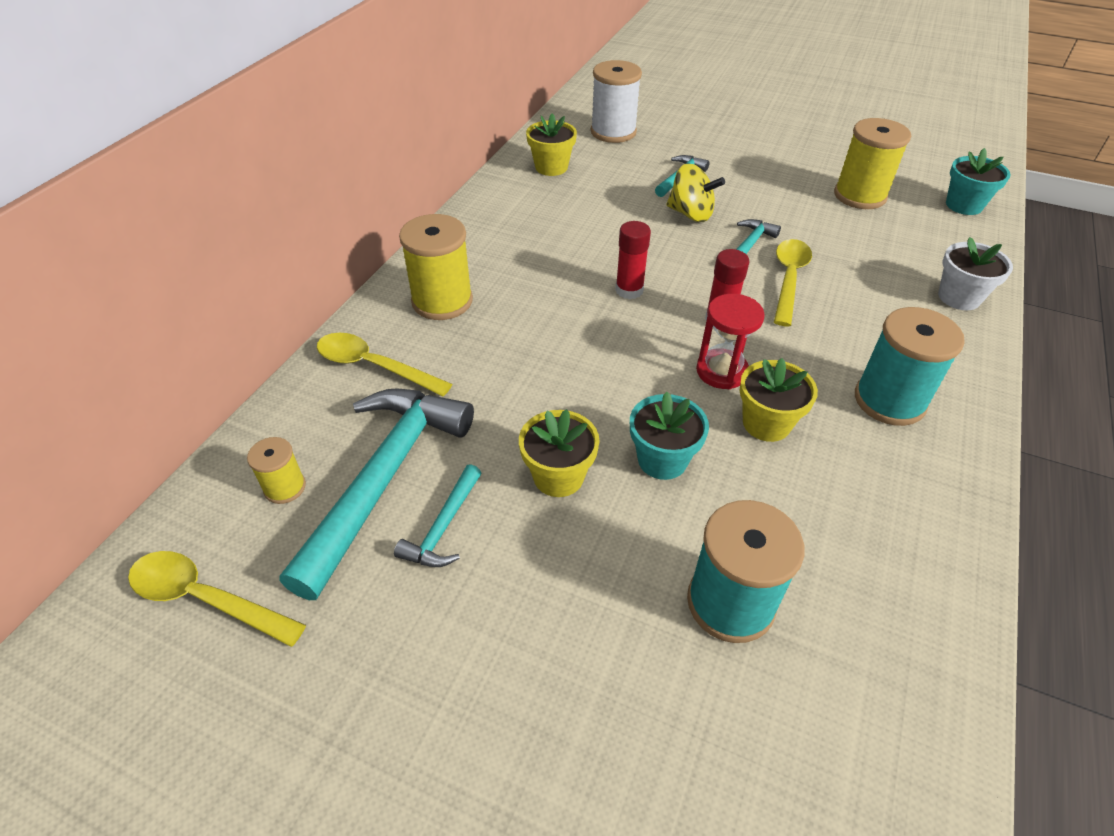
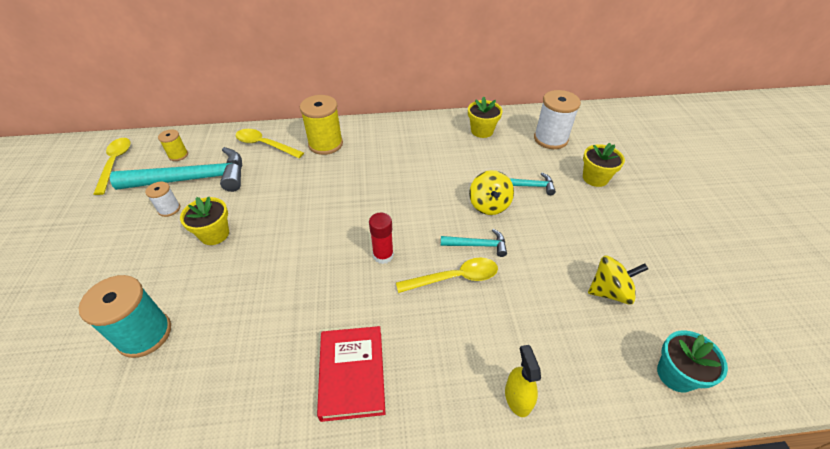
camera: 60 degrees right, 0 degrees up
(373, 366) = (264, 145): yellow spoon -> yellow spoon turned 60 degrees counterclockwise
(443, 527) = (169, 209): turquoise hammer -> white spool
(629, 290) = (384, 206): red glue stick -> none
(662, 460) = (242, 270): turquoise flower pot -> none
(721, 371) = (332, 272): red hourglass -> none
(766, 423) = (294, 309): yellow flower pot -> yellow flower pot (595, 178)
(859, 196) = (609, 291): yellow spool -> yellow spinning top
(889, 400) = (352, 374): turquoise spool -> red book
(959, 297) = (517, 398): white flower pot -> yellow spray bottle

